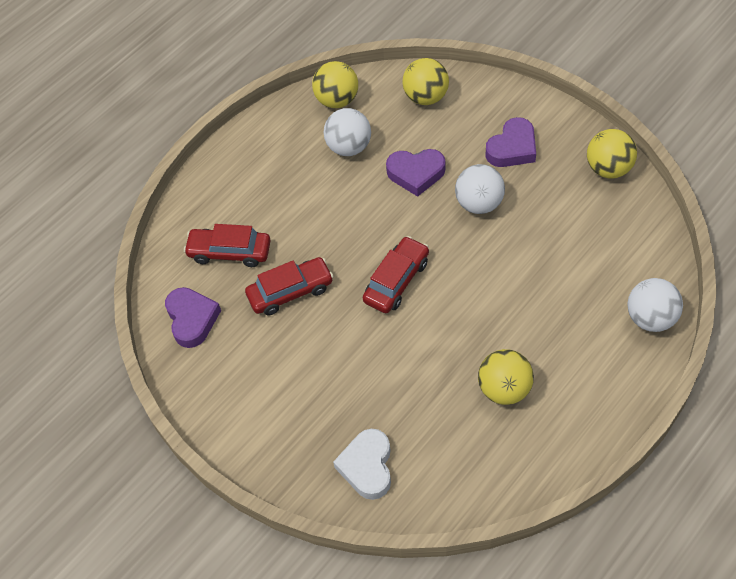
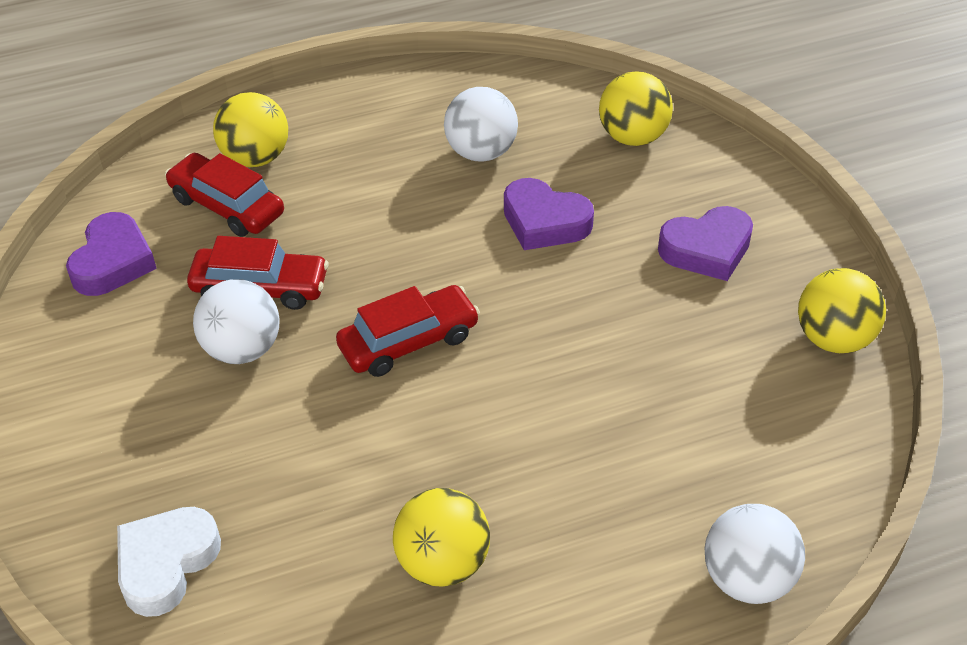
camera: 25 degrees right, 10 degrees down
(337, 100) = (511, 92): yellow ball -> yellow ball (256, 158)
(479, 203) = (603, 297): white ball -> white ball (242, 349)

